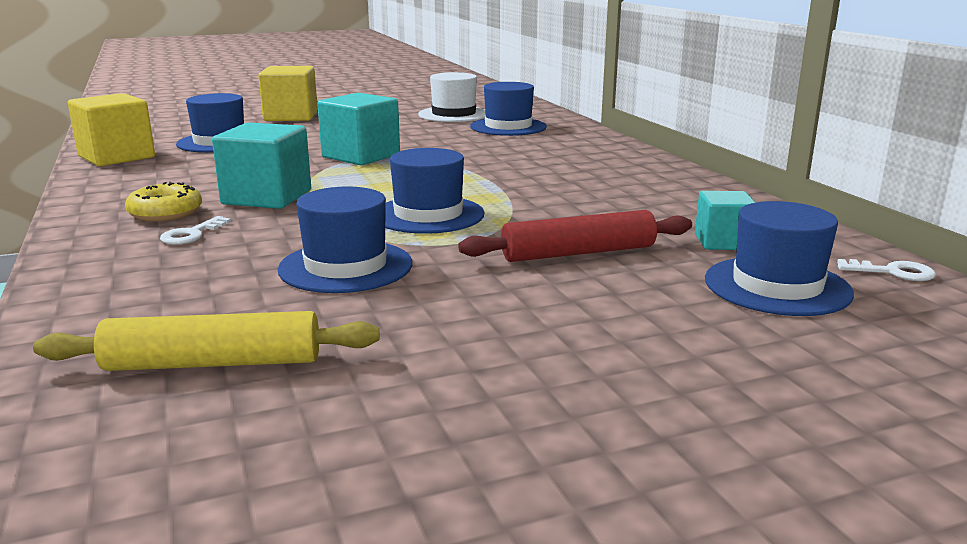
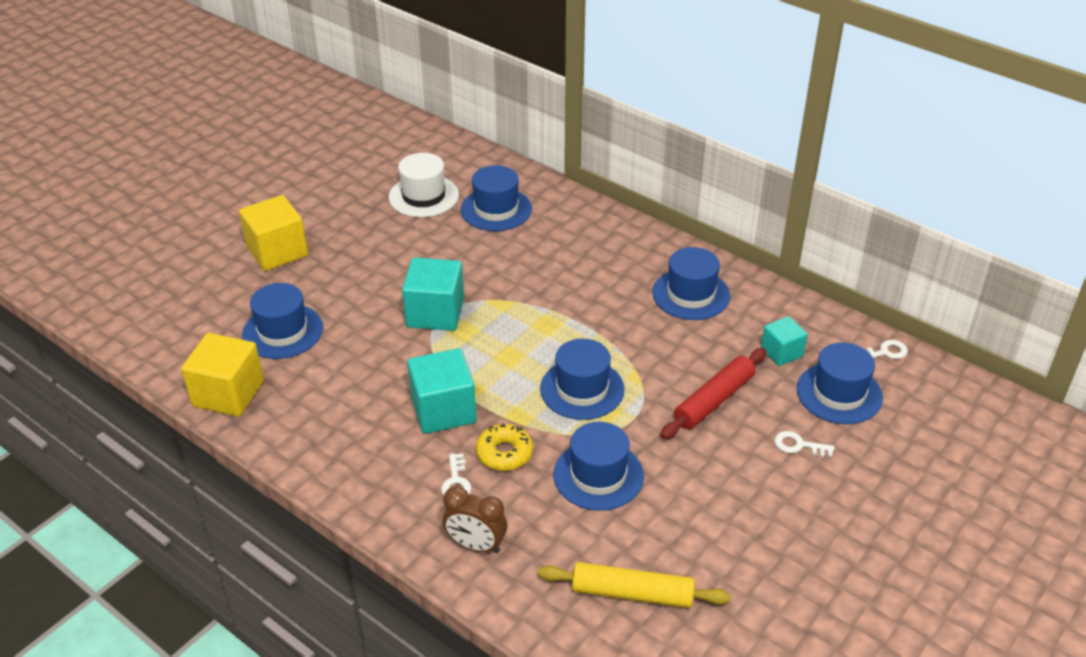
camera: 30 degrees left, 20 degrees up
(122, 275) = (476, 545): none -> brown clock
(165, 213) = (399, 463): yellow donut -> yellow donut (504, 453)
(213, 363) = (632, 593): yellow rolling pin -> yellow rolling pin turned 45 degrees clockwise
(648, 190) = (691, 294): none -> blue hat
(656, 310) = (798, 445): none -> white key

